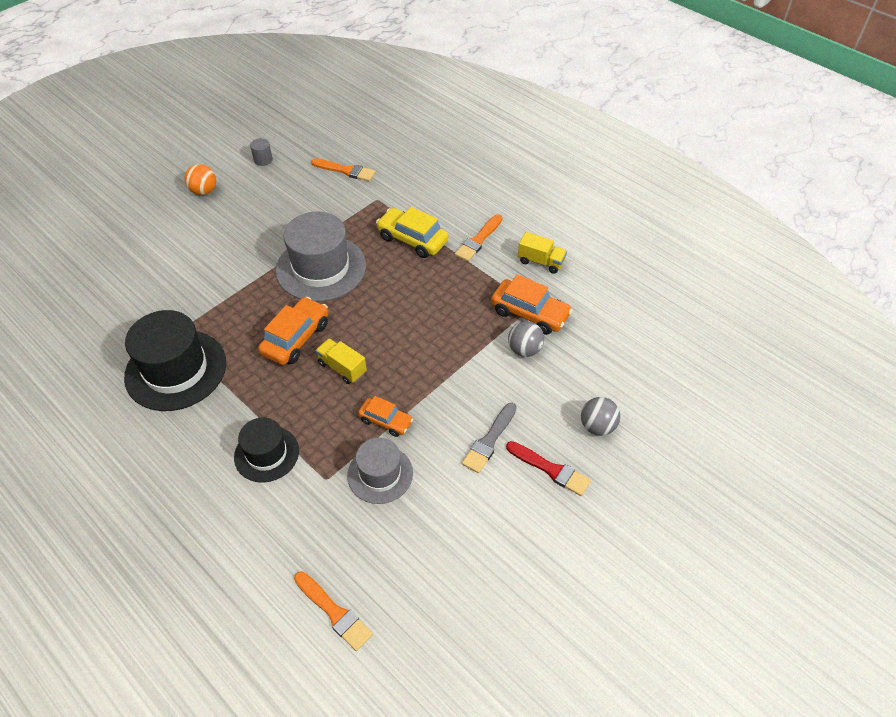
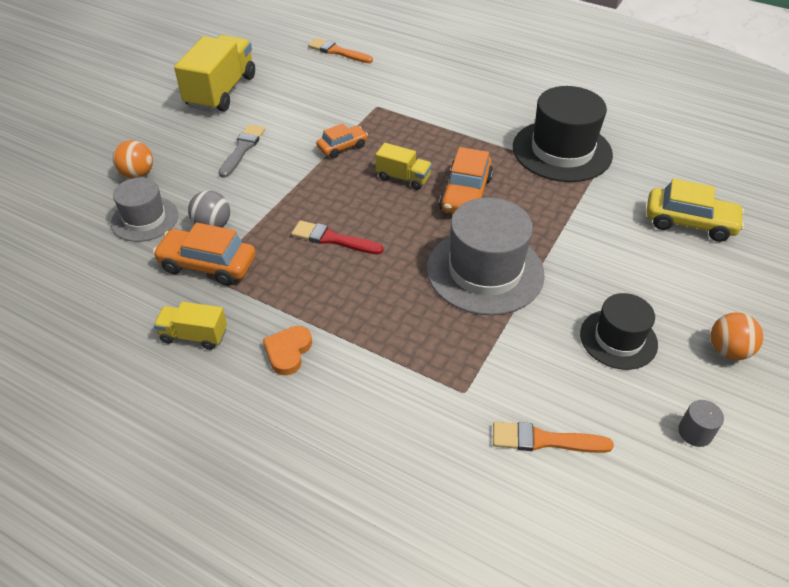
camera: 165 degrees right, 5 degrees down
(266, 454) = (435, 112): black hat -> black hat (618, 339)
(380, 474) = (333, 115): grey hat -> grey hat (145, 219)
(386, 421) = (342, 147): orange car -> orange car turned 135 degrees clockwise
(412, 239) = (383, 334): yellow car -> yellow car (689, 222)
(478, 240) = (288, 352): orange brush -> orange heart
(505, 552) = (221, 91): none -> yellow truck
(550, 469) = (185, 139): red brush -> red brush (333, 239)
(597, 426) = (137, 174): grey ball -> orange ball

